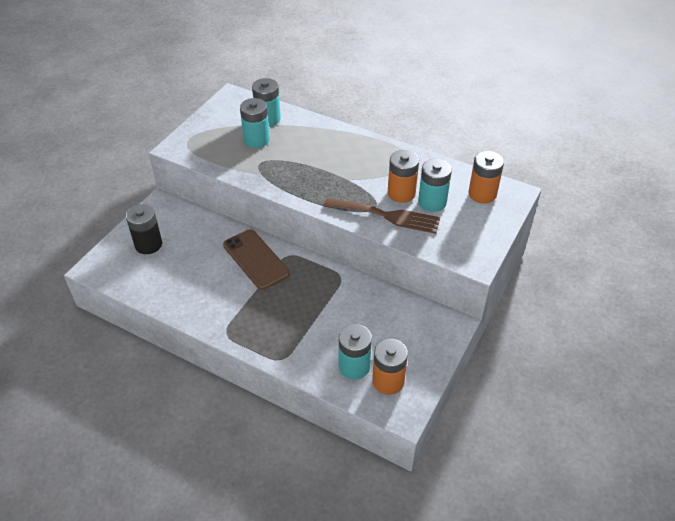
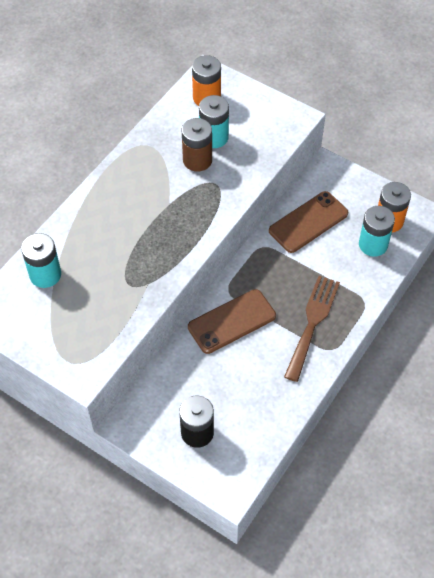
camera: 85 degrees left, 10 degrees up
(256, 140) = (84, 287): turquoise battery -> none
(375, 310) = (308, 222): none -> brown phone
(387, 216) = (230, 175): brown fork -> brown fork (312, 323)
(401, 193) = (197, 160): orange battery -> brown battery

